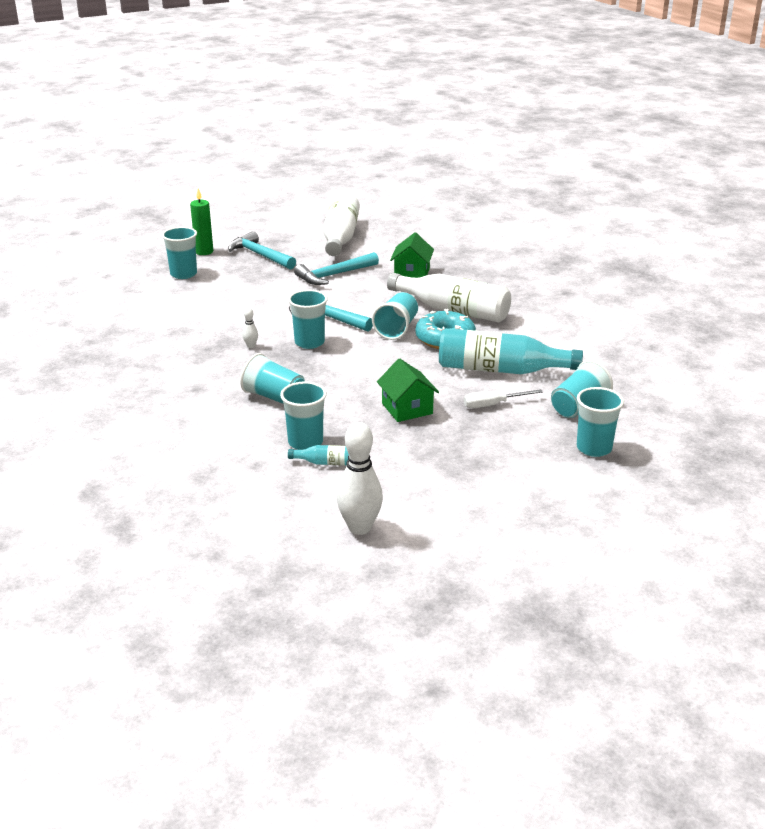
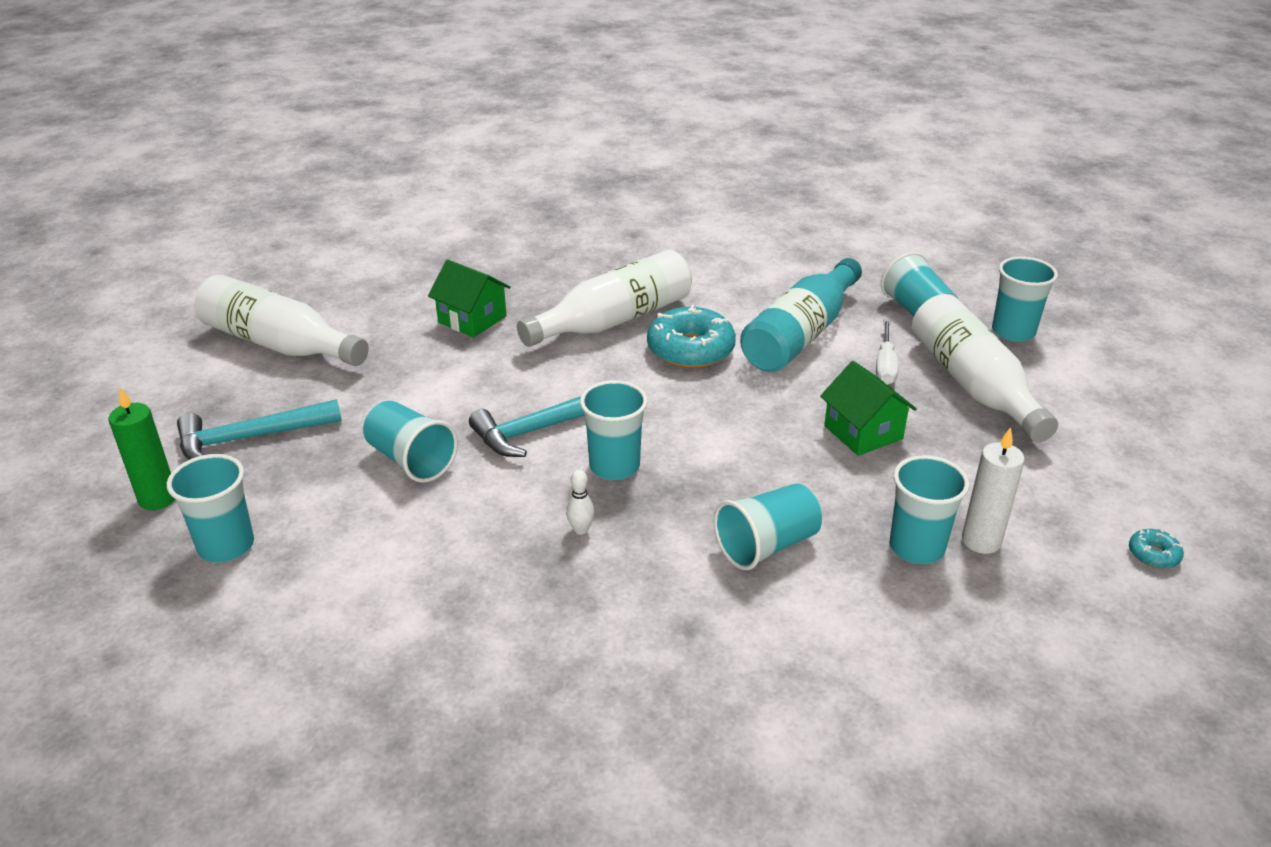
camera: 65 degrees left, 5 degrees up
(327, 463) = (981, 541): turquoise bottle -> white candle
(334, 275) = (407, 385): turquoise hammer -> none
(360, 527) = (1153, 554): white bowling pin -> turquoise donut
(396, 329) = (631, 378): turquoise cup -> turquoise cup (411, 460)
(407, 408) = (863, 432): green house -> green house turned 60 degrees clockwise
(501, 440) = (973, 385): none -> white bottle

